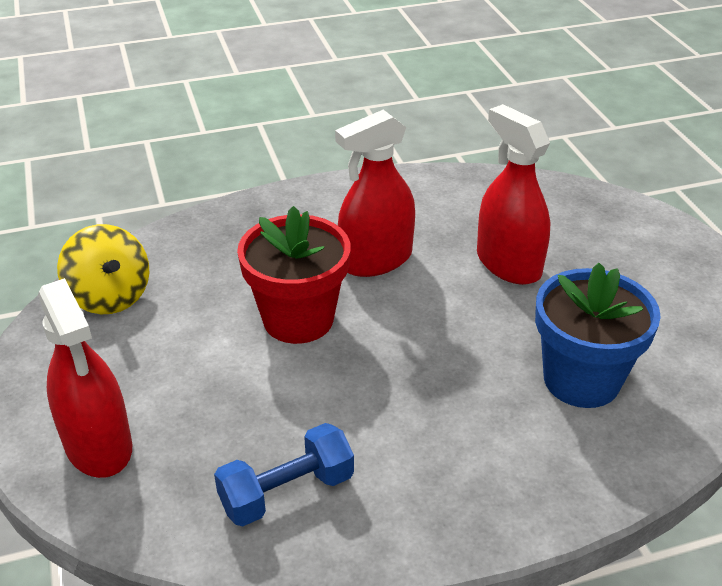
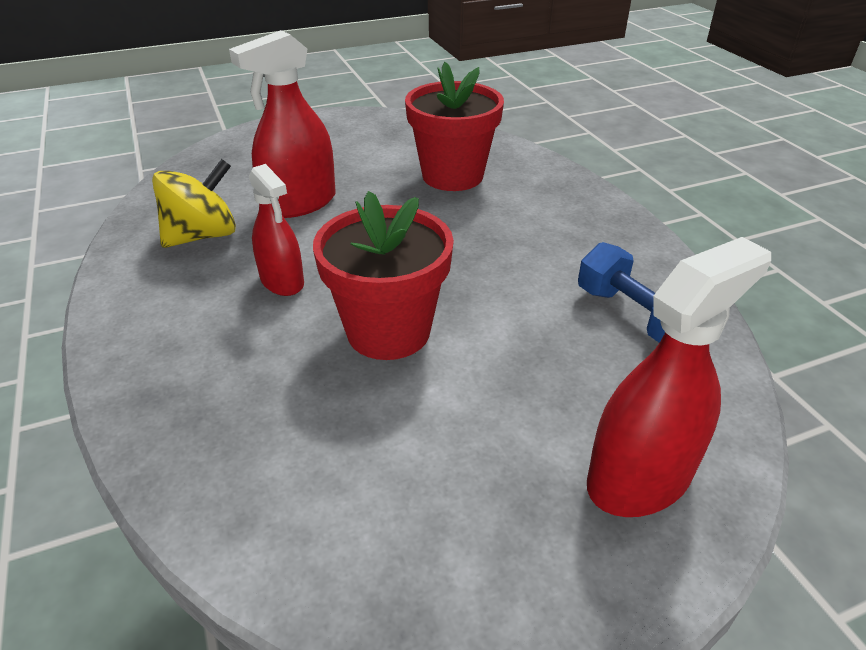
camera: 95 degrees left, 0 degrees up
(110, 296) = (343, 541): yellow spinning top -> yellow spinning top (203, 236)
(376, 260) = (282, 281): red spray bottle -> red spray bottle, size x0.65
(581, 380) = (452, 176): blue flower pot -> red flower pot

